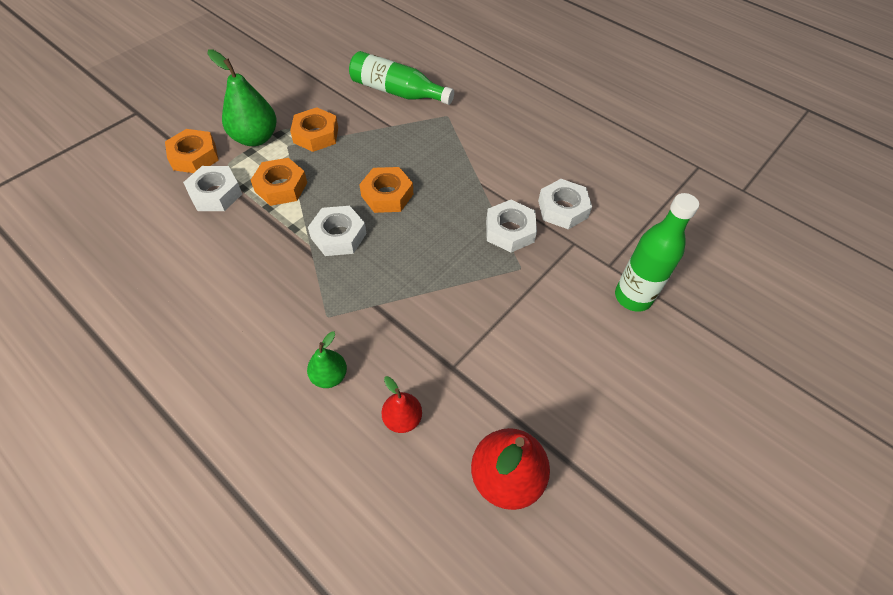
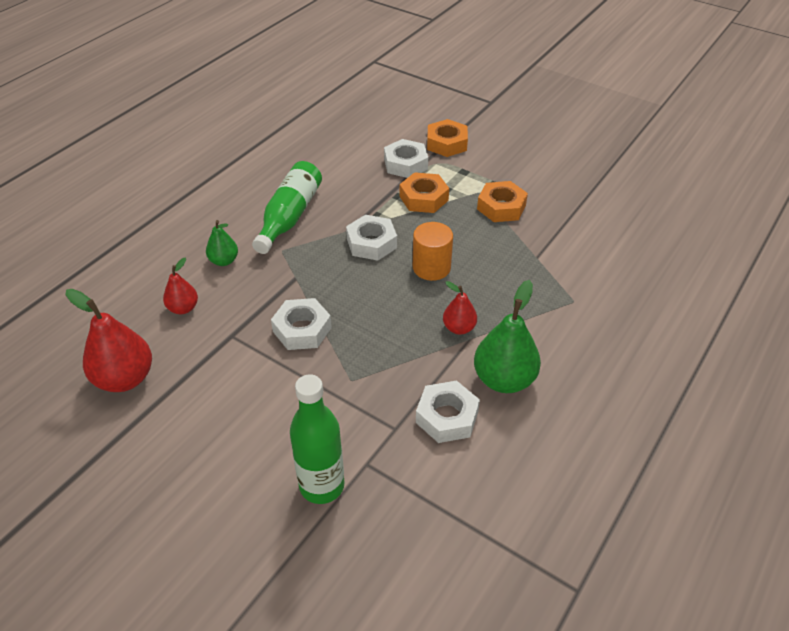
camera: 85 degrees right, 10 degrees down
(255, 138) = (482, 171): green pear -> green pear (504, 380)
(387, 195) = (431, 268): orange nut -> orange cylinder
(397, 92) = (597, 255): green bottle -> green bottle (289, 216)
(467, 187) = (459, 328): none -> red pear
(509, 231) = (402, 368): white nut -> white nut (302, 329)

